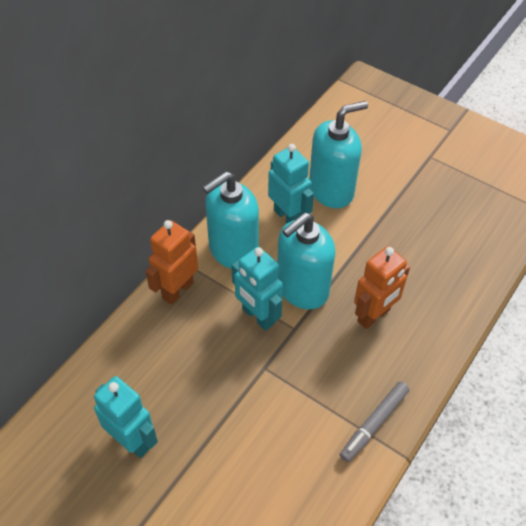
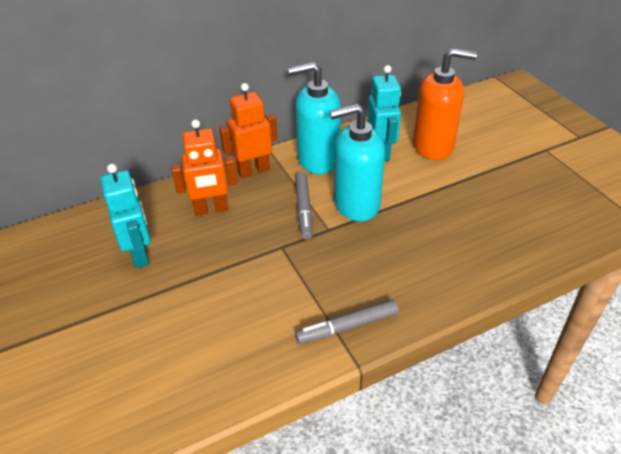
camera: 30 degrees right, 10 degrees down
(258, 316) = (303, 209): turquoise robot -> grey marker
(331, 190) = (433, 146): turquoise soap dispenser -> orange soap dispenser
(374, 316) = (407, 245): orange robot -> orange robot (211, 209)

